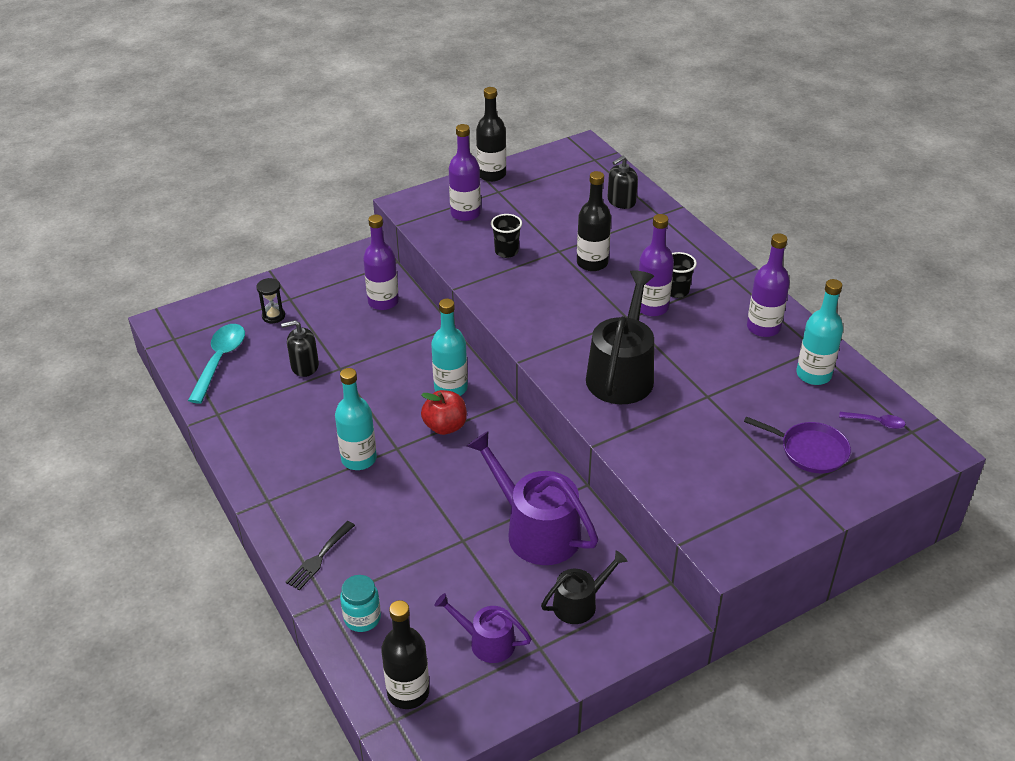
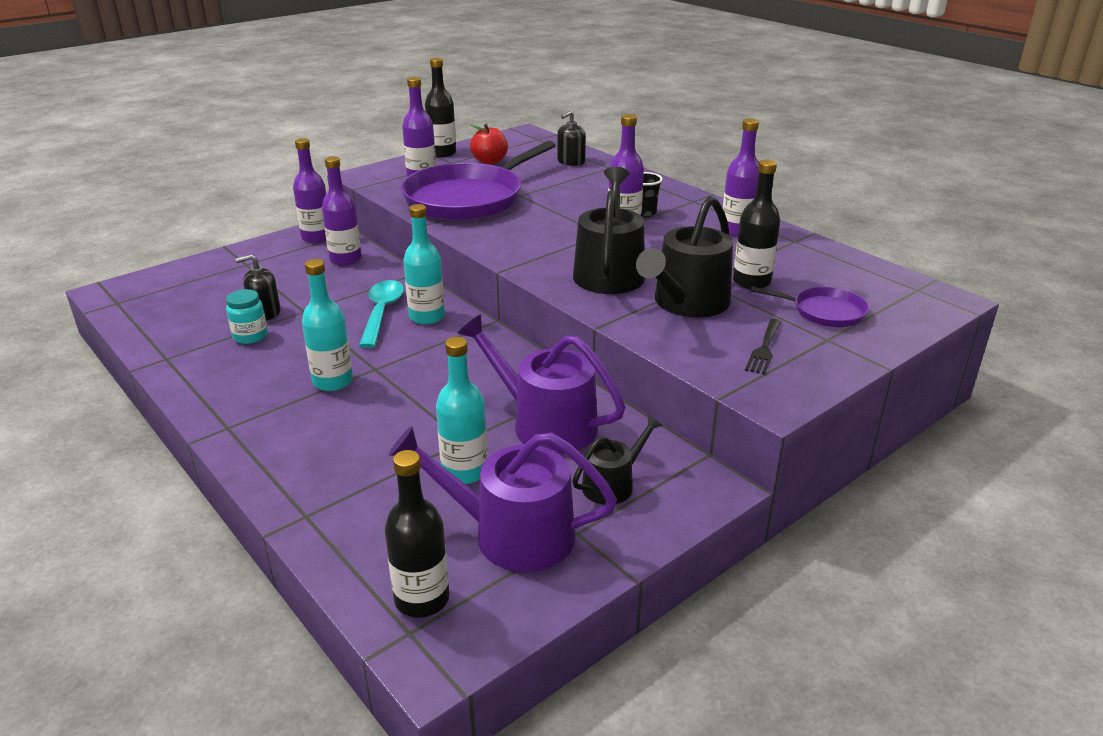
camera: 10 degrees left, 10 degrees down
(220, 360) = (169, 315): turquoise spoon -> turquoise spoon (382, 312)
(273, 316) = (229, 278): black hourglass -> none
(319, 558) = (293, 474): black fork -> black fork (764, 349)
(358, 267) = (317, 237): none -> purple bottle
(362, 618) = (353, 527): turquoise jar -> turquoise jar (250, 336)
(445, 426) = (426, 346): red apple -> red apple (489, 161)
(487, 642) = (511, 534): purple watering can -> purple watering can, size x1.78
(506, 251) = (468, 199): black cup -> purple pan
(592, 263) = (555, 200): black bottle -> black bottle (751, 282)
(684, 424) = (687, 303): none -> black watering can
(813, 375) = (801, 258): turquoise bottle -> turquoise bottle (464, 471)
(876, 422) = (879, 286): purple spoon -> none

